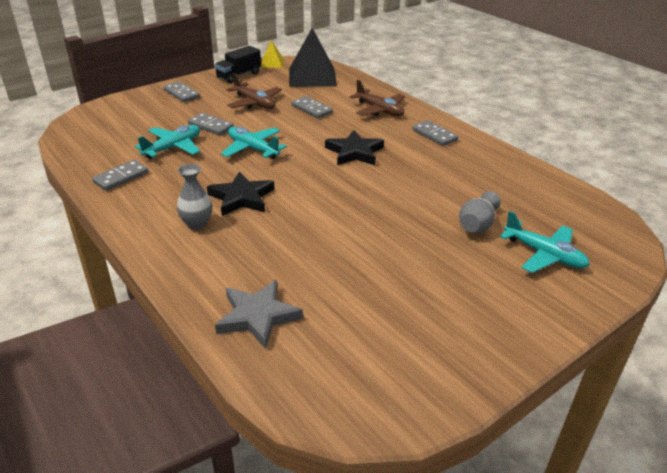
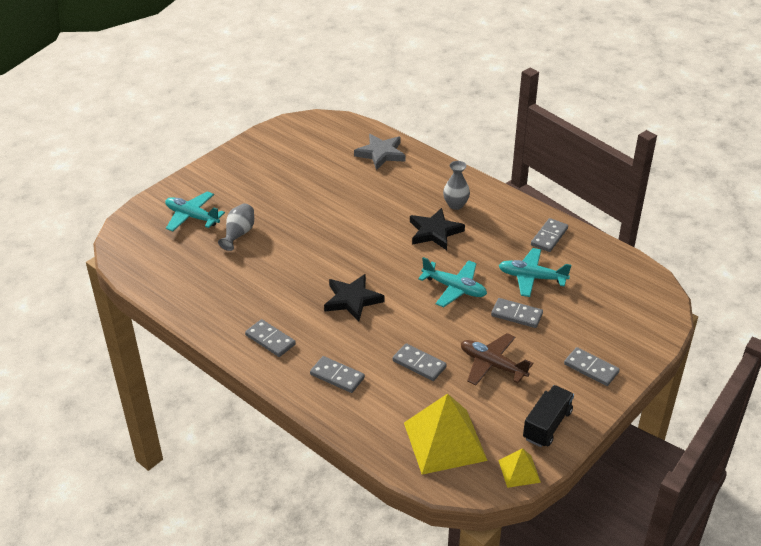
camera: 170 degrees right, 5 degrees up
(173, 148) = (532, 277): turquoise plane -> turquoise plane turned 75 degrees clockwise
(312, 77) = (444, 441): black pyramid -> yellow pyramid
(379, 110) = (337, 376): brown plane -> grey domino

